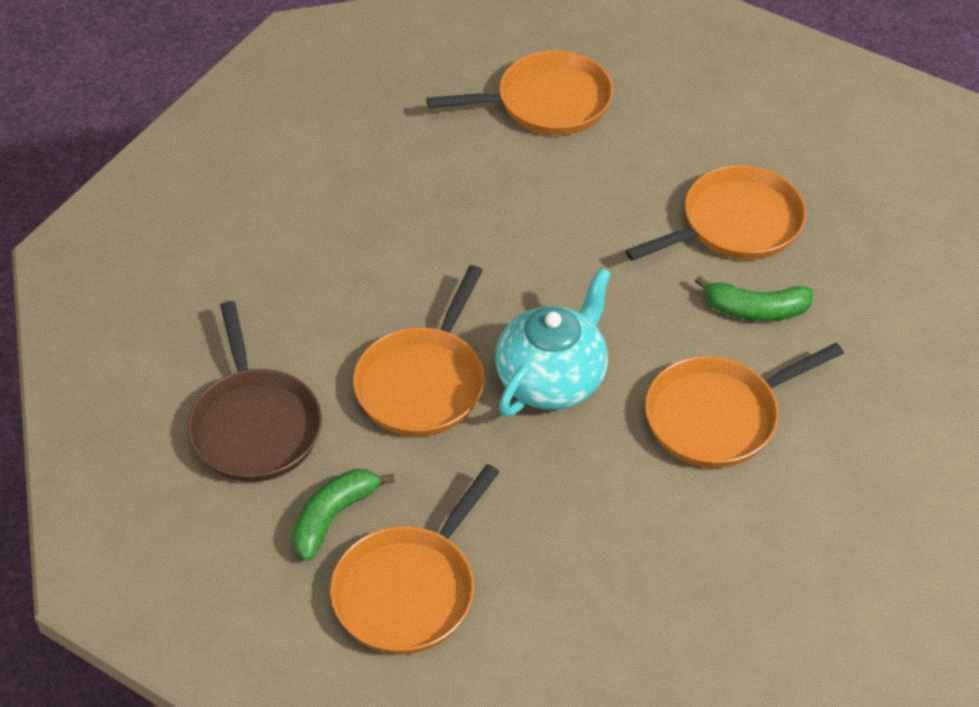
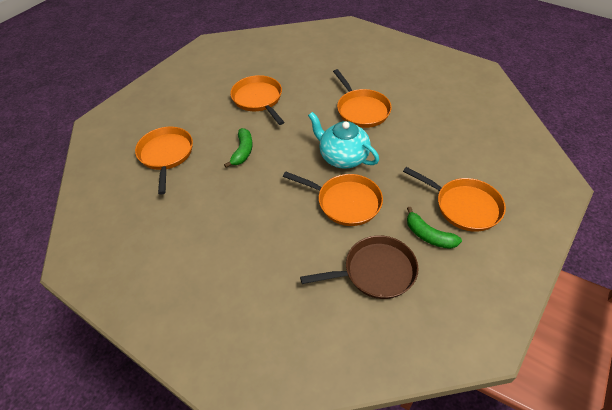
camera: 85 degrees left, 0 degrees up
(755, 310) = (306, 97): green banana -> green banana (243, 151)

